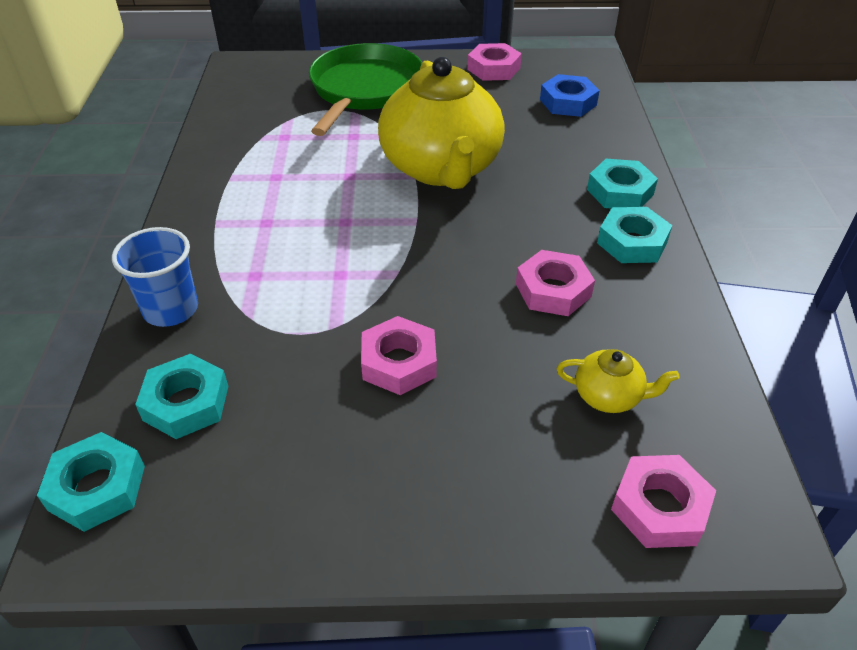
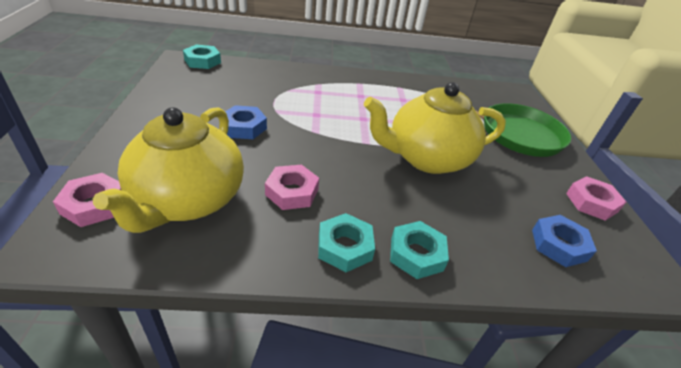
camera: 85 degrees right, 5 degrees down
(171, 309) = (296, 73): blue cup -> none
(186, 403) = (238, 76): turquoise nut -> none
(399, 362) = (244, 127): pink nut -> blue nut
(608, 396) = (187, 200): yellow teapot -> yellow teapot, size x2.44

